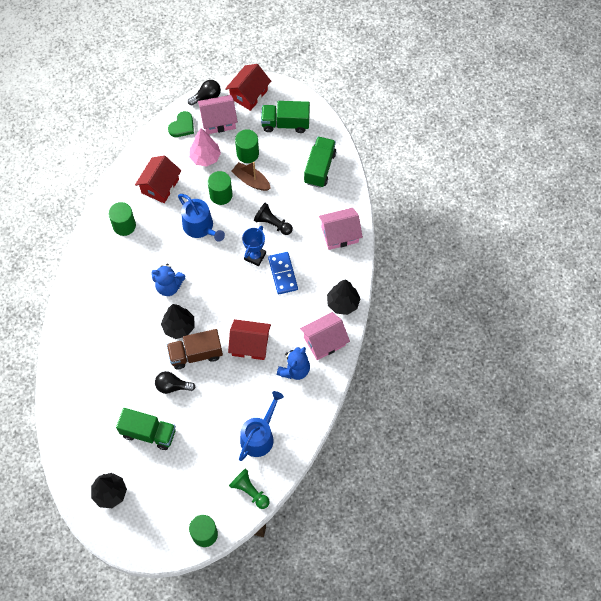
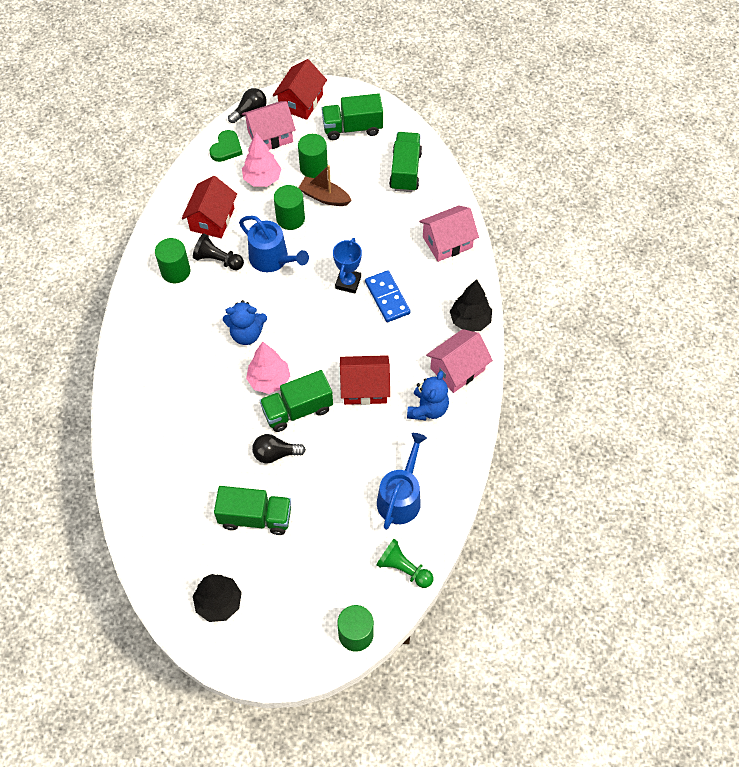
camera: 10 degrees left, 5 degrees down
(179, 327) = (269, 380): black tree -> pink tree
(196, 354) = (297, 410): brown truck -> green truck
(272, 224) = (362, 242): black pawn -> black pawn (218, 260)

